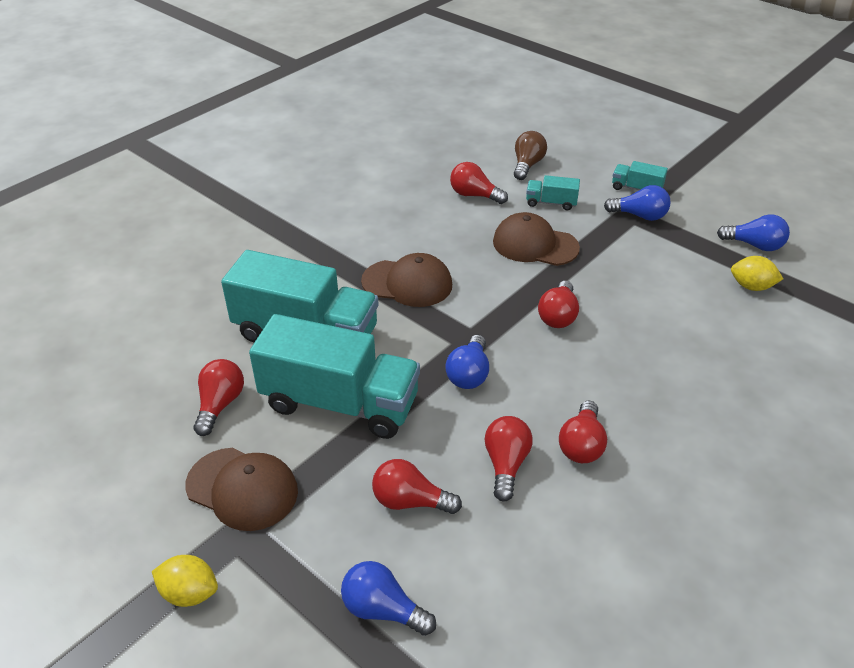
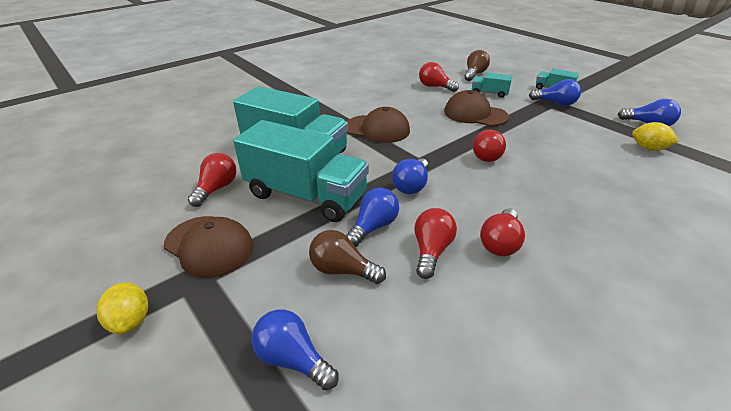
camera: 10 degrees right, 5 degrees down
(189, 593) = (131, 321): yellow lemon -> yellow lemon turned 45 degrees clockwise
(410, 501) = (343, 270): red light bulb -> brown light bulb
(433, 440) = (373, 227): none -> blue light bulb

